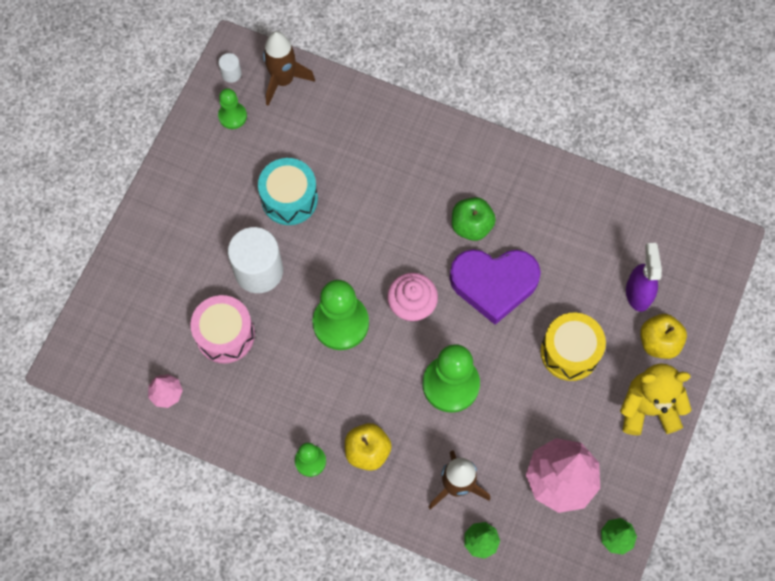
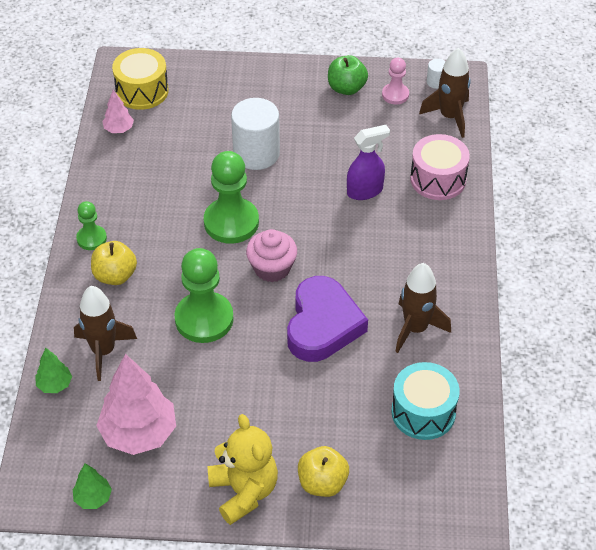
camera: 70 degrees right, 20 degrees down
(225, 335) = (186, 150): pink drum -> pink drum (438, 179)
(232, 116) = (395, 95): green pawn -> pink pawn
(289, 199) = (335, 154): turquoise drum -> turquoise drum (423, 412)
(471, 226) = (375, 291): green apple -> green apple (346, 88)
(494, 284) = (322, 325): purple heart -> purple heart turned 150 degrees counterclockwise
(525, 209) = (415, 329): none -> brown rocket
(570, 352) = (277, 406): yellow drum -> yellow drum (142, 91)
(638, 293) = (370, 450): purple spray bottle -> purple spray bottle (365, 191)

